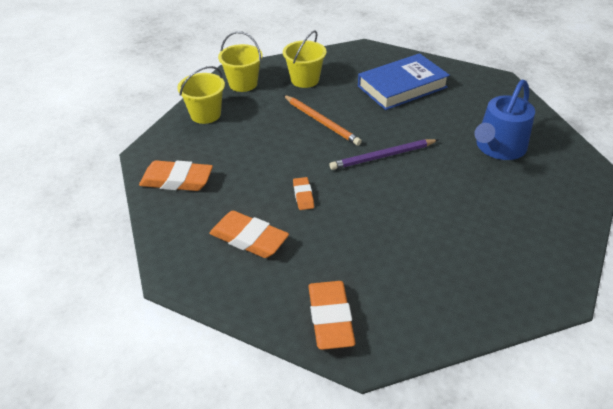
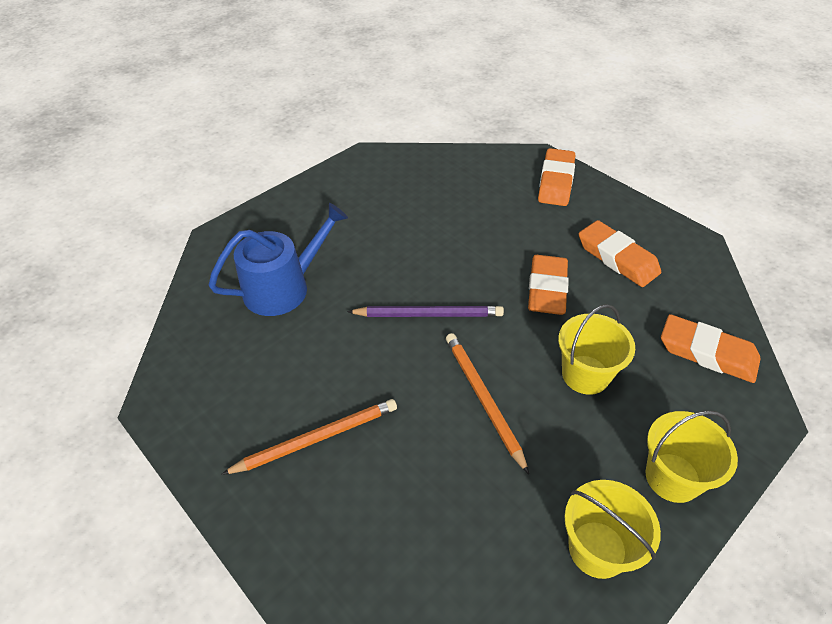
camera: 160 degrees left, 5 degrees up
(303, 196) = (547, 289): orange eraser -> orange eraser, size x1.86
(305, 80) = (473, 518): yellow bucket -> yellow bucket (585, 374)
(402, 86) = (316, 438): blue book -> orange pencil

